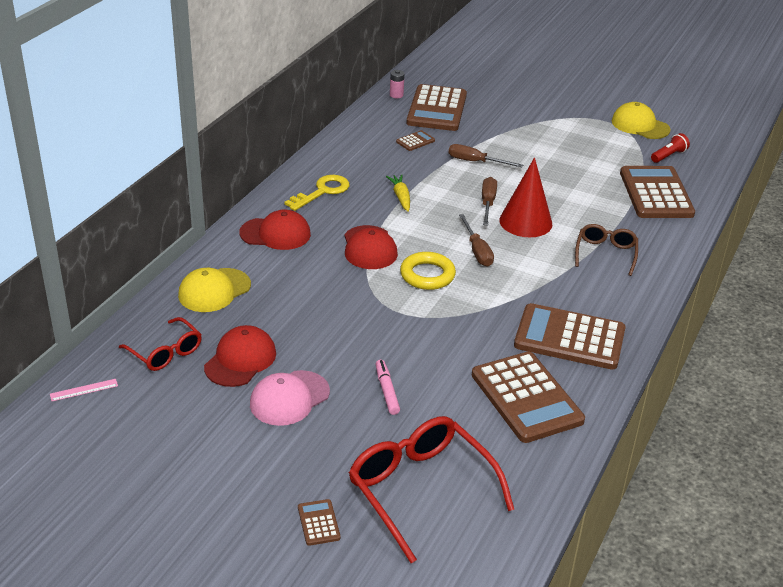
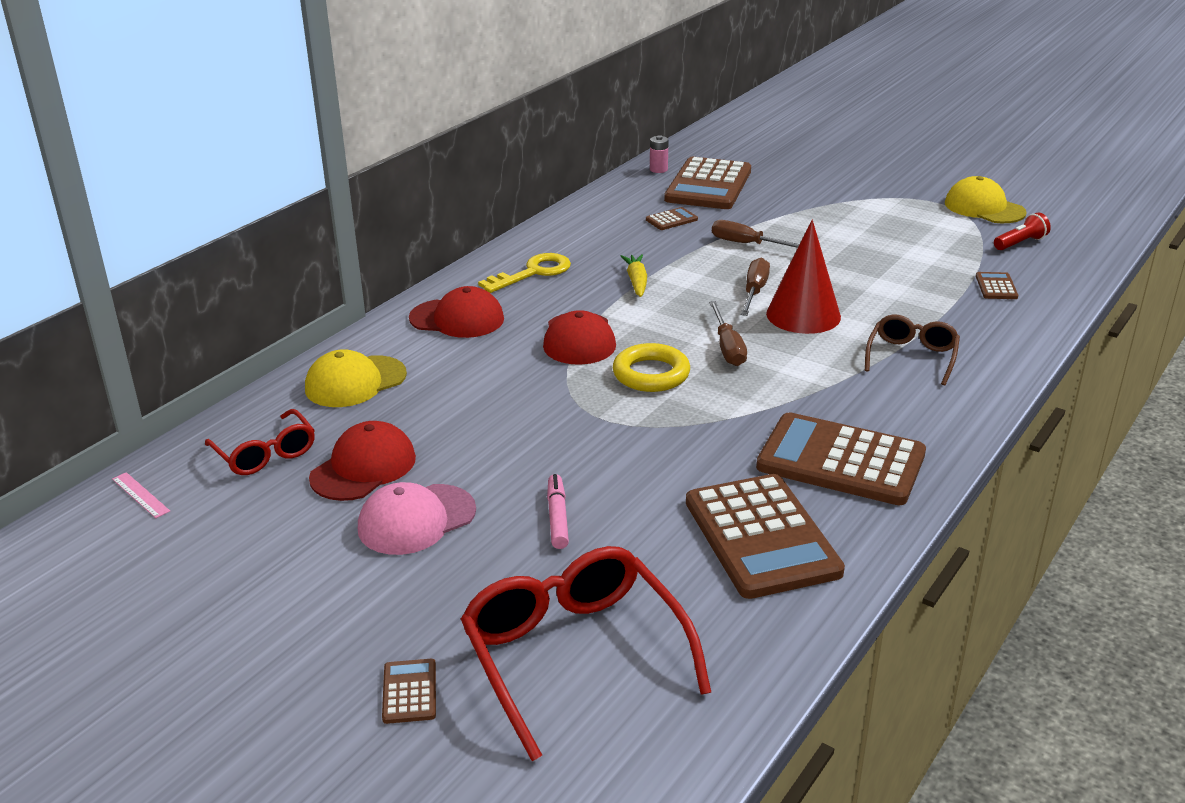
camera: 10 degrees right, 5 degrees down
(84, 390) = (140, 495): pink ruler -> pink ruler turned 60 degrees clockwise
(656, 193) = (996, 287): brown calculator -> brown calculator, size x0.42

